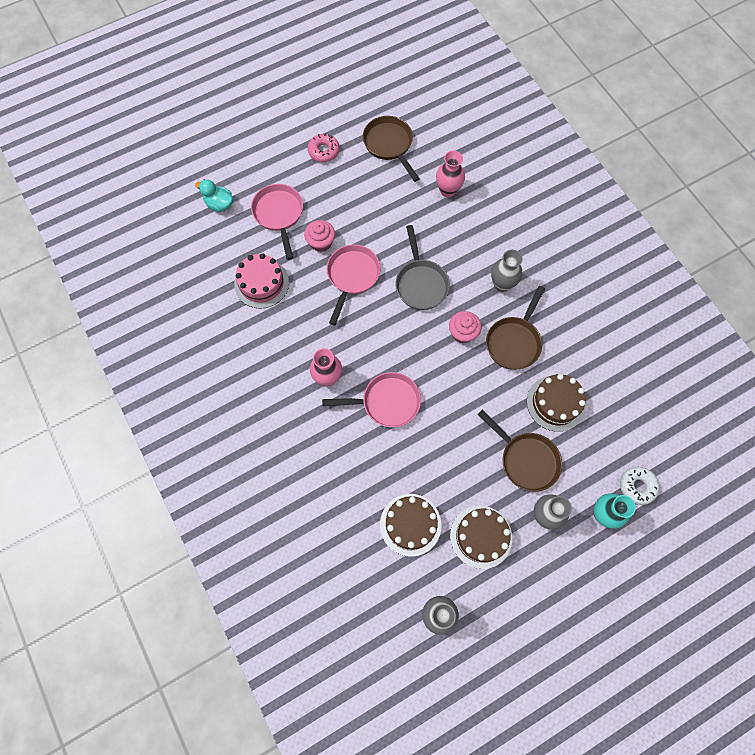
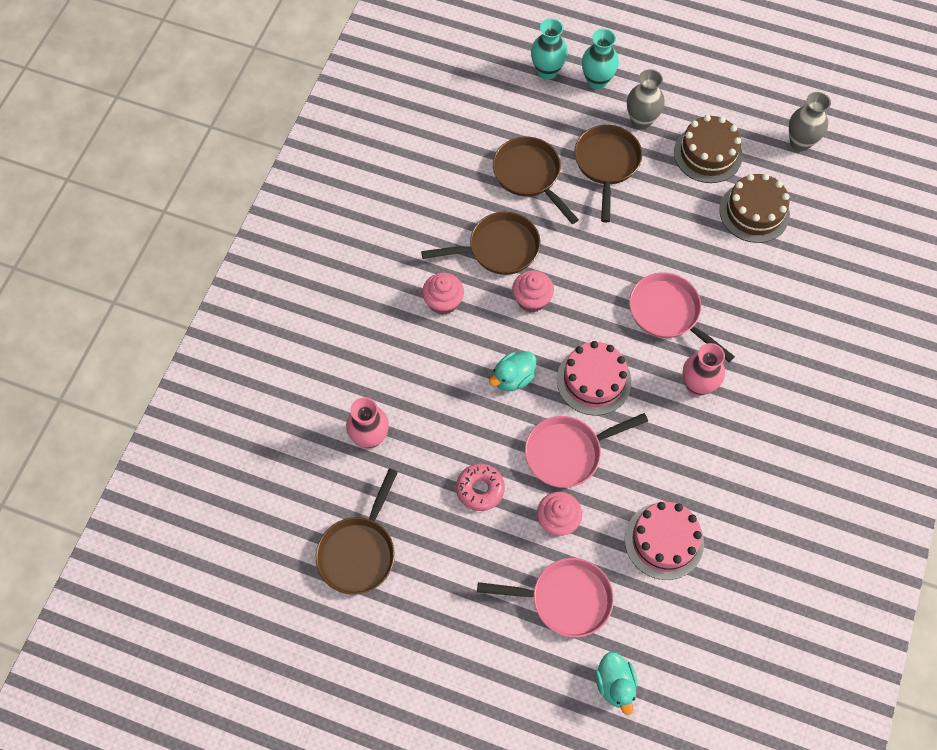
camera: 130 degrees left, 5 degrees down
(279, 214) = (565, 599): pink pan -> pink pan turned 120 degrees counterclockwise
(323, 151) = (433, 624): pink donut -> pink donut (480, 489)
(381, 324) = (593, 380): none -> pink cake
(421, 283) = (513, 378): grey pan -> turquoise duck
(502, 284) = (443, 302): grey vase -> pink cupcake
(555, 403) = (529, 175): brown cake -> brown pan
(637, 486) = (547, 71): white donut -> turquoise vase

